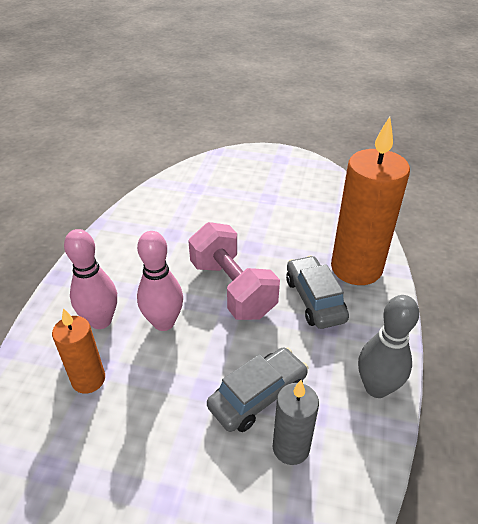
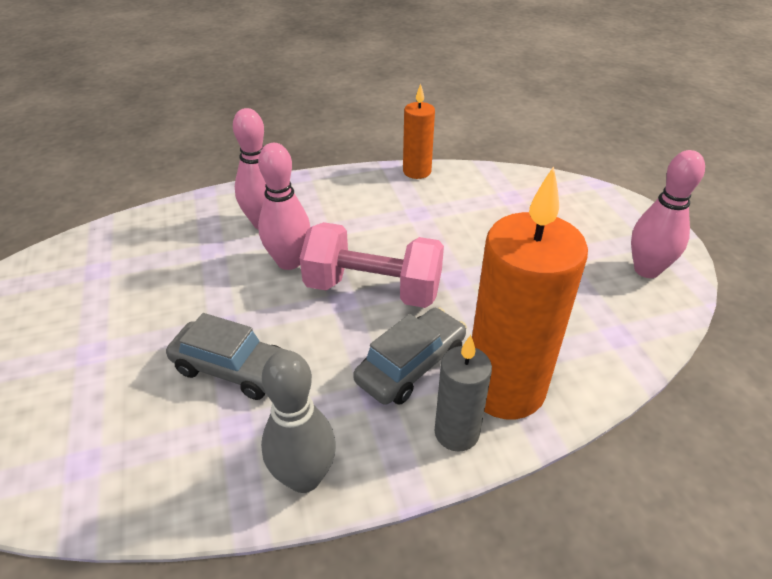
camera: 60 degrees right, 0 degrees up
(88, 379) = (194, 248): orange candle -> orange candle (417, 171)
(232, 288) = (373, 289): pink dumbbell -> pink dumbbell turned 75 degrees clockwise
(291, 448) = (179, 421): grey candle -> grey candle (456, 433)
(304, 174) = (646, 270): none -> pink bowling pin

